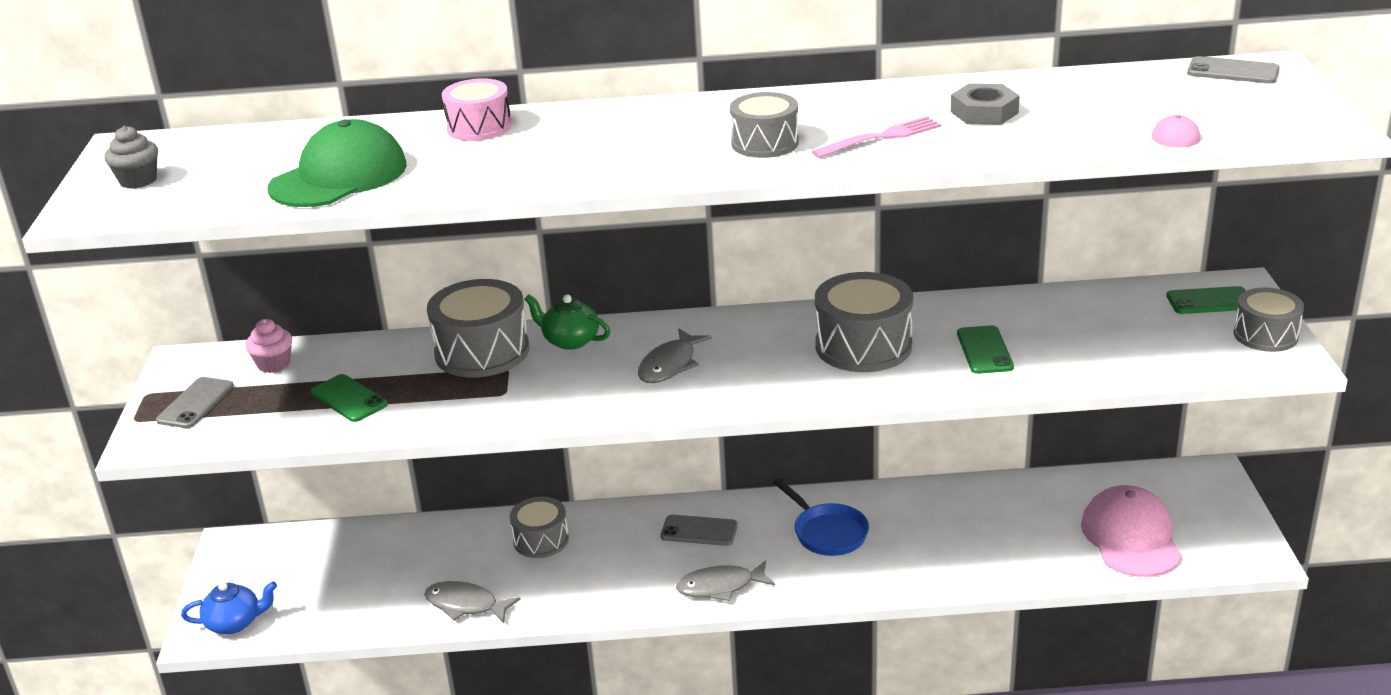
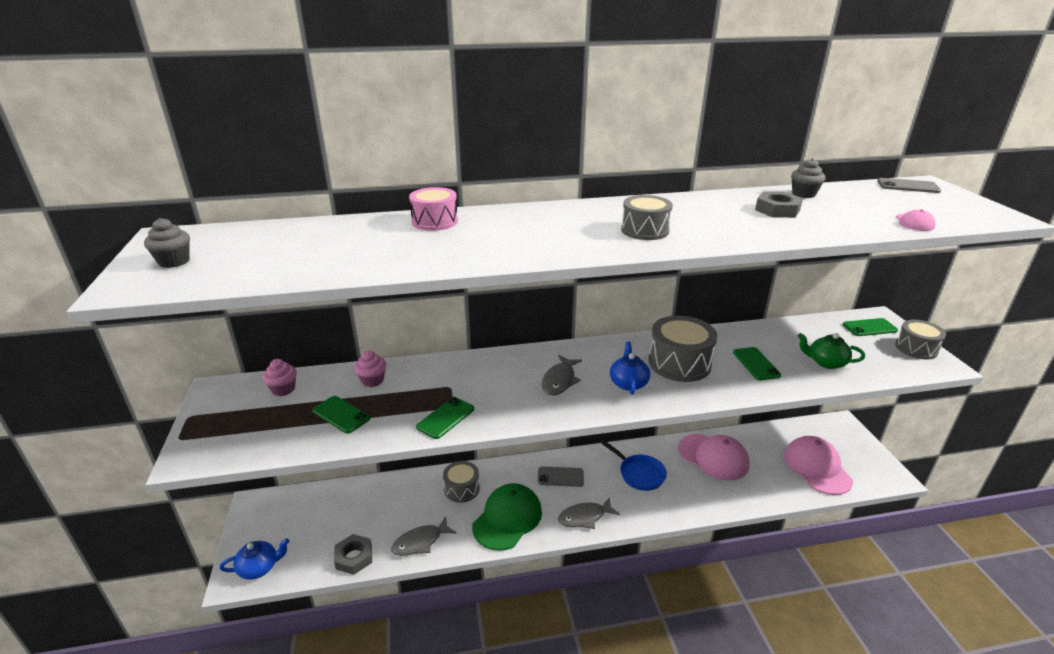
camera: 10 degrees left, 0 degrees up
(196, 403) = (226, 423): grey phone -> none
(339, 177) = (337, 257): green cap -> green cap (507, 518)
(367, 618) = (354, 557): none -> grey nut
(399, 357) = (372, 380): none -> pink cupcake
(465, 605) = (420, 542): grey fish -> grey fish turned 45 degrees counterclockwise
(482, 351) = (429, 375): grey drum -> none
(491, 408) = (445, 418): none -> green phone
(570, 340) = (487, 365): green teapot -> green teapot (825, 362)
(772, 371) = (628, 383): none -> blue teapot
(881, 137) = (722, 226): pink fork -> none
(960, 514) = (713, 457): none -> pink cap
(1049, 85) = (803, 194): none -> grey cupcake

